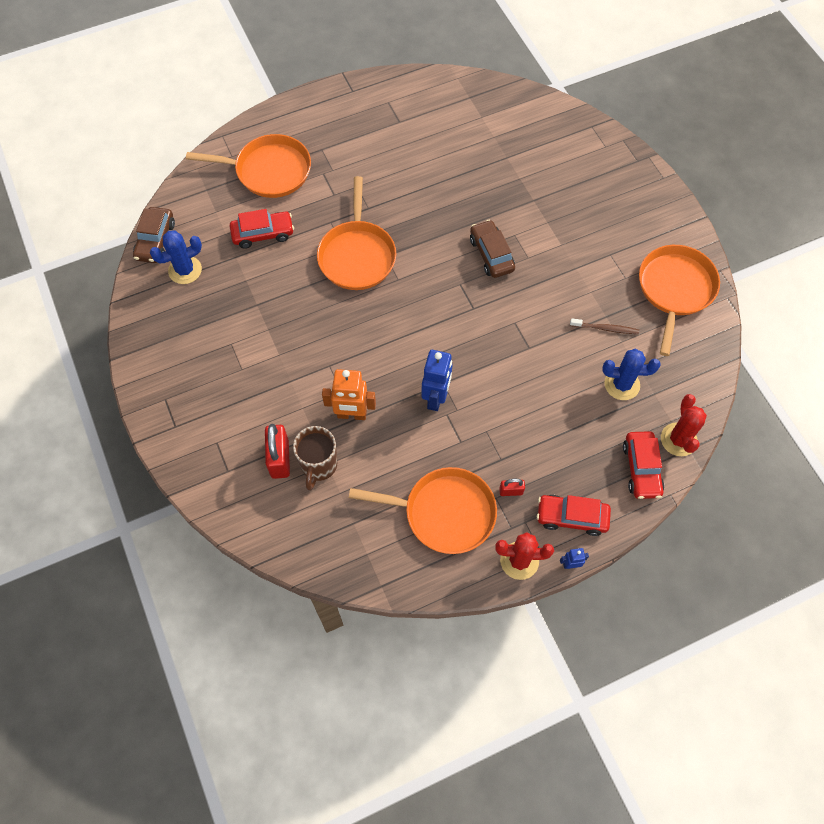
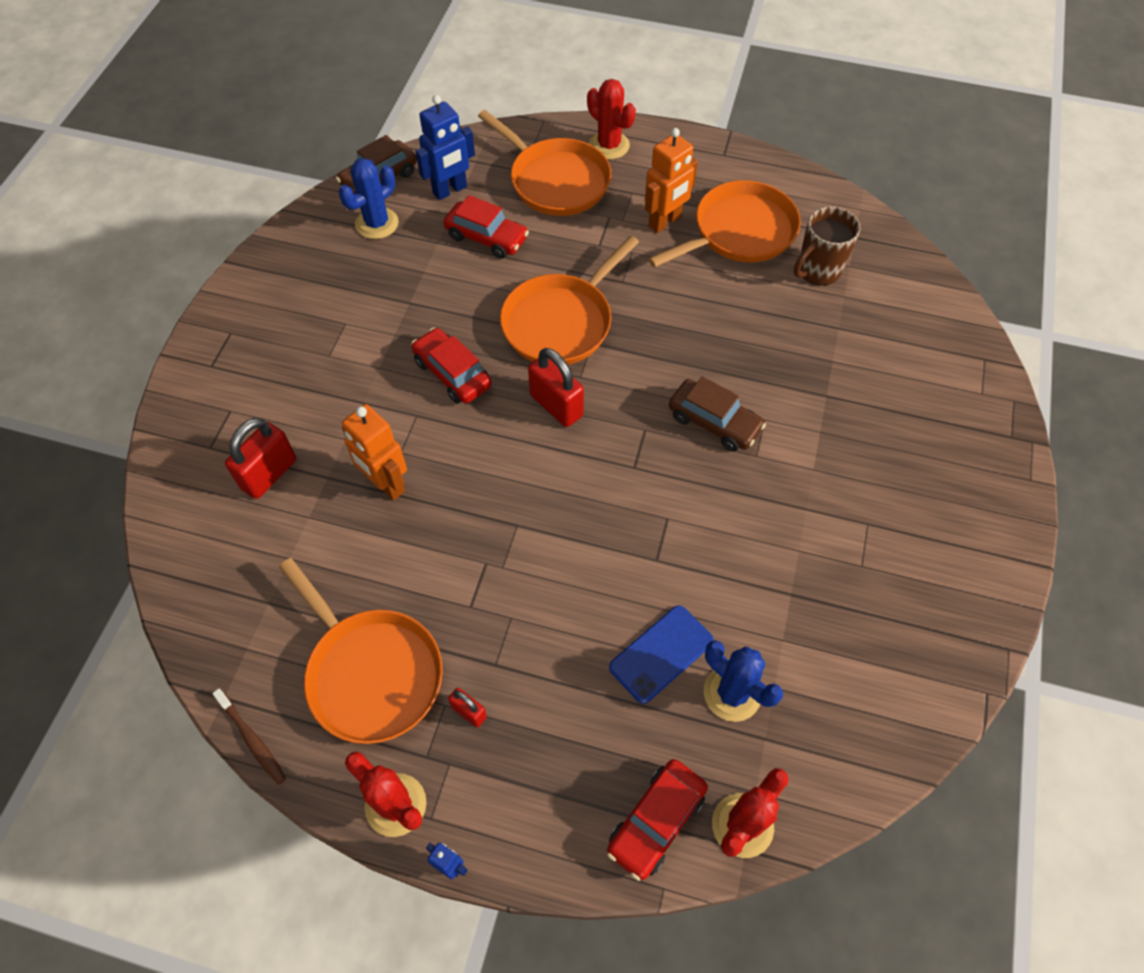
camera: 40 degrees right, 5 degrees down
(185, 270) = (377, 223): blue cactus -> blue cactus turned 60 degrees counterclockwise
(279, 127) = (609, 145): none -> red cactus
(318, 466) = (298, 512): brown mug -> brown mug (817, 270)
(358, 155) = (665, 222): none -> orange robot
(401, 304) = (556, 405): none -> red padlock
(436, 398) = (492, 535): blue robot -> blue robot (450, 190)
(491, 254) = (714, 422): brown car -> brown car turned 105 degrees clockwise
(571, 517) = (509, 807): red car -> red car (452, 373)
(574, 391) = (661, 654): none -> blue phone
(605, 328) = (776, 608): brown toothbrush -> brown toothbrush (252, 739)
(675, 289) = (918, 628): orange pan -> orange pan (739, 232)

